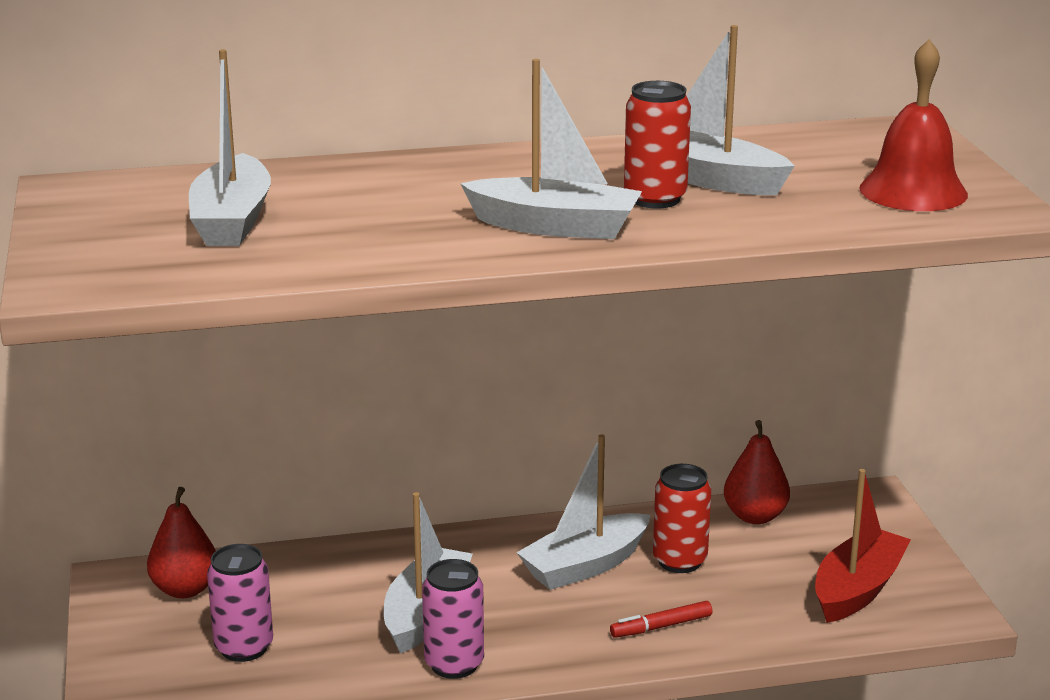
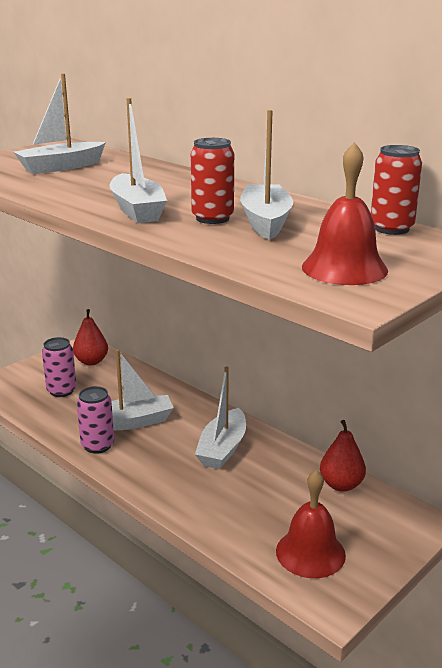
camera: 55 degrees right, 0 degrees up
(585, 566) = (222, 449): white boat -> white boat turned 90 degrees counterclockwise
(661, 626) = (192, 494): red marker -> none
(679, 561) = (262, 476): red can -> red can (391, 229)
(857, 589) = (310, 553): red boat -> red bell

